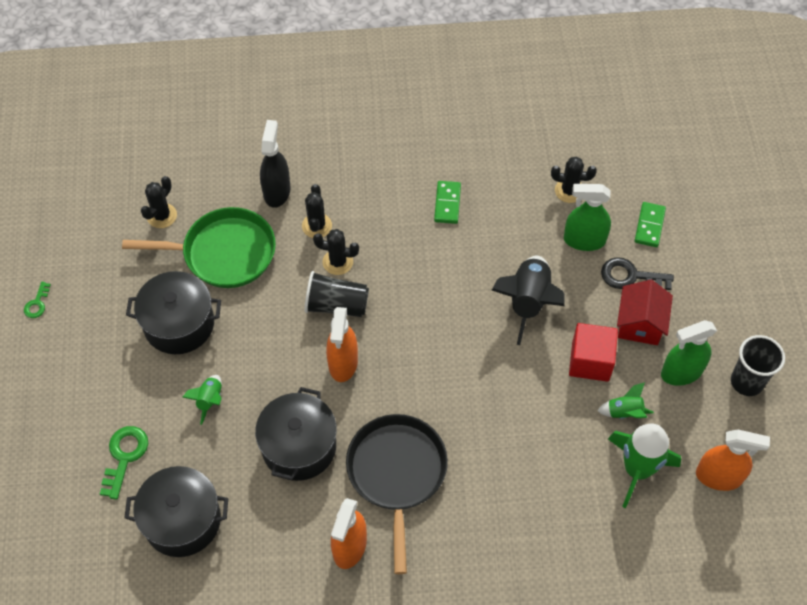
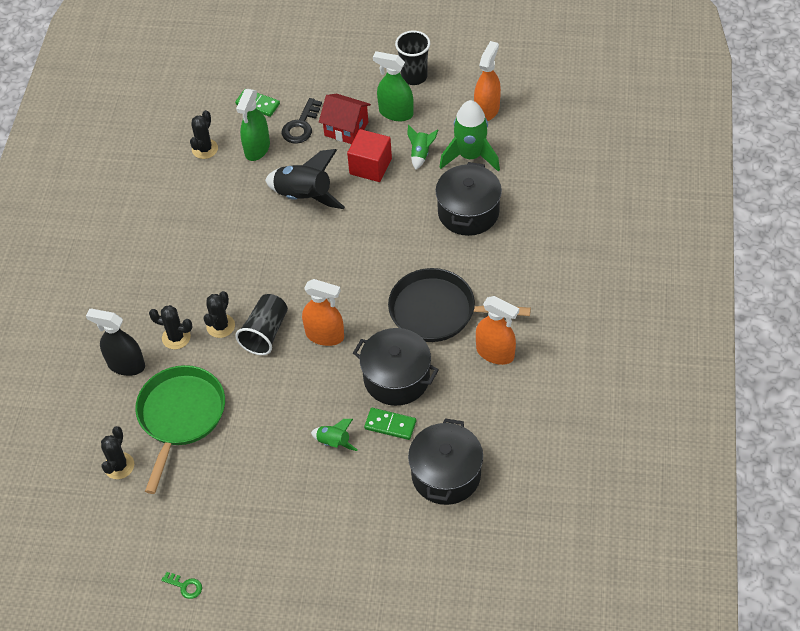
camera: 75 degrees left, 5 degrees down
(124, 457) = (373, 517): green key -> none
(162, 216) = (119, 466): black cactus -> black cactus turned 60 degrees clockwise
(179, 324) = (247, 461): black pot -> black pot (468, 212)
(447, 203) = (187, 236): green domino -> green domino (390, 425)
(681, 372) = (396, 113): green spray bottle -> green spray bottle turned 120 degrees clockwise

